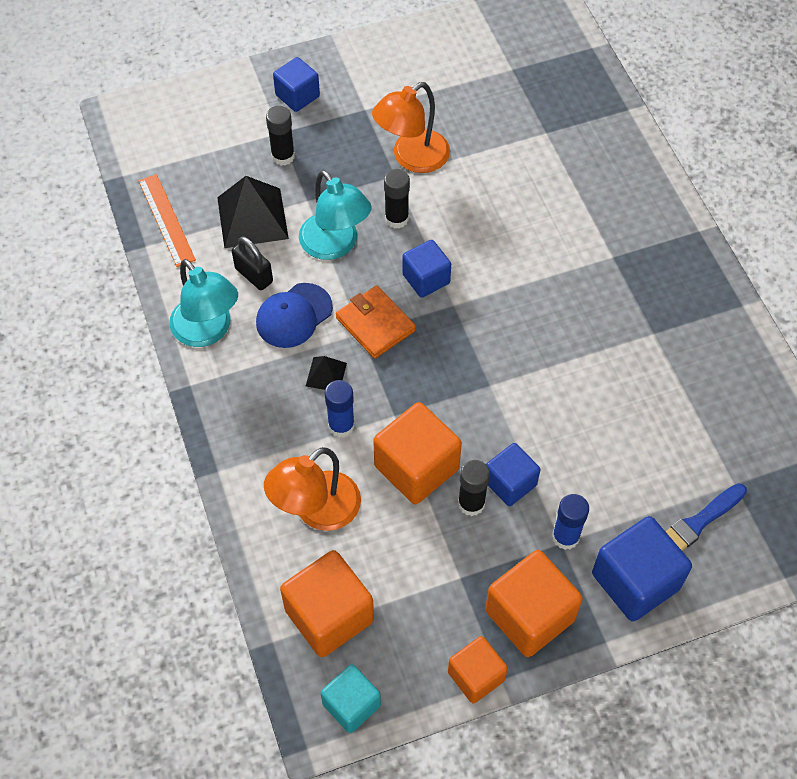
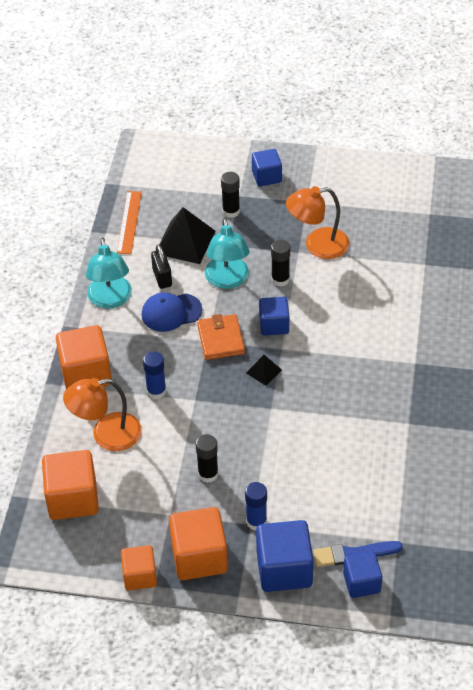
camera: 30 degrees right, 10 degrees down
(326, 374) = (167, 356): black pyramid -> black pyramid (264, 371)
(351, 705) = (51, 555): turquoise cube -> none
(416, 467) = (187, 437): orange cube -> orange cube (86, 373)
(510, 483) = (242, 473): blue cube -> blue cube (361, 583)

